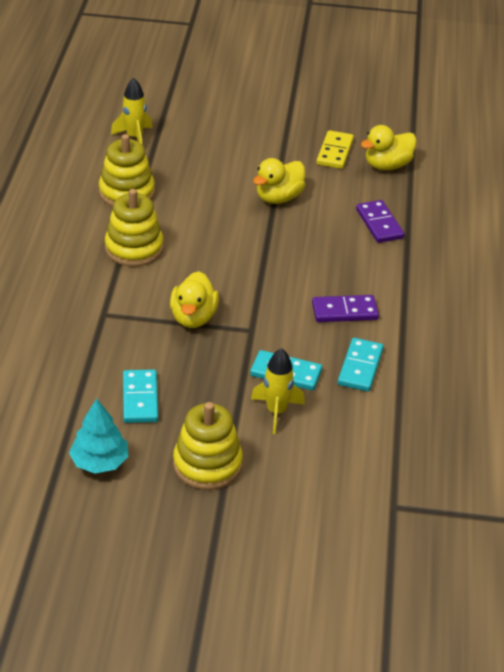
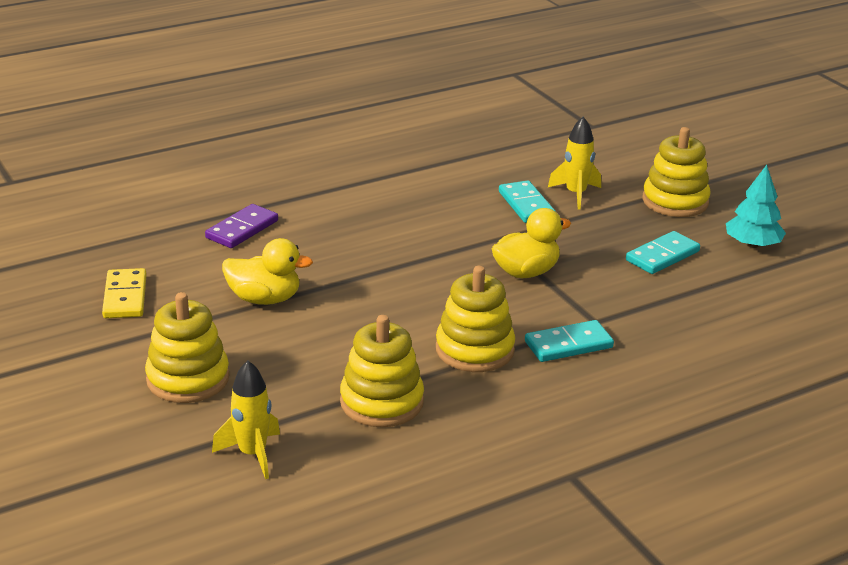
camera: 125 degrees left, 10 degrees down
(223, 143) = (188, 379): none -> yellow stacking toy
(335, 152) = (125, 297): yellow domino -> yellow domino turned 75 degrees counterclockwise
(344, 311) = (406, 205): purple domino -> none
(360, 367) = (469, 178): turquoise domino -> turquoise domino (568, 345)
(387, 165) = (119, 257): yellow duck -> none

